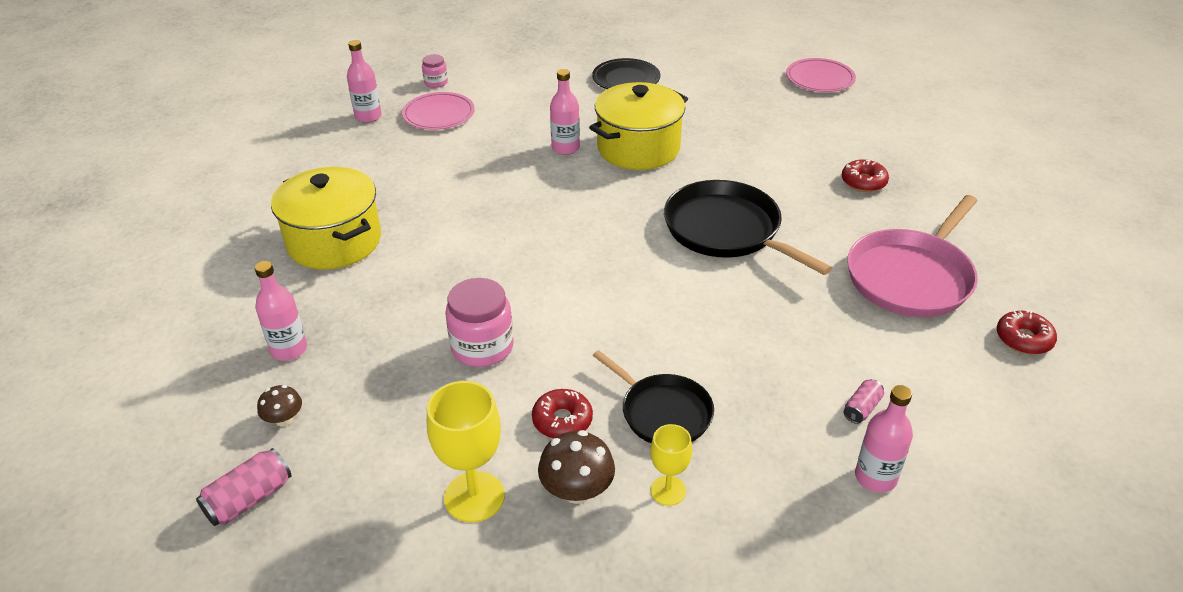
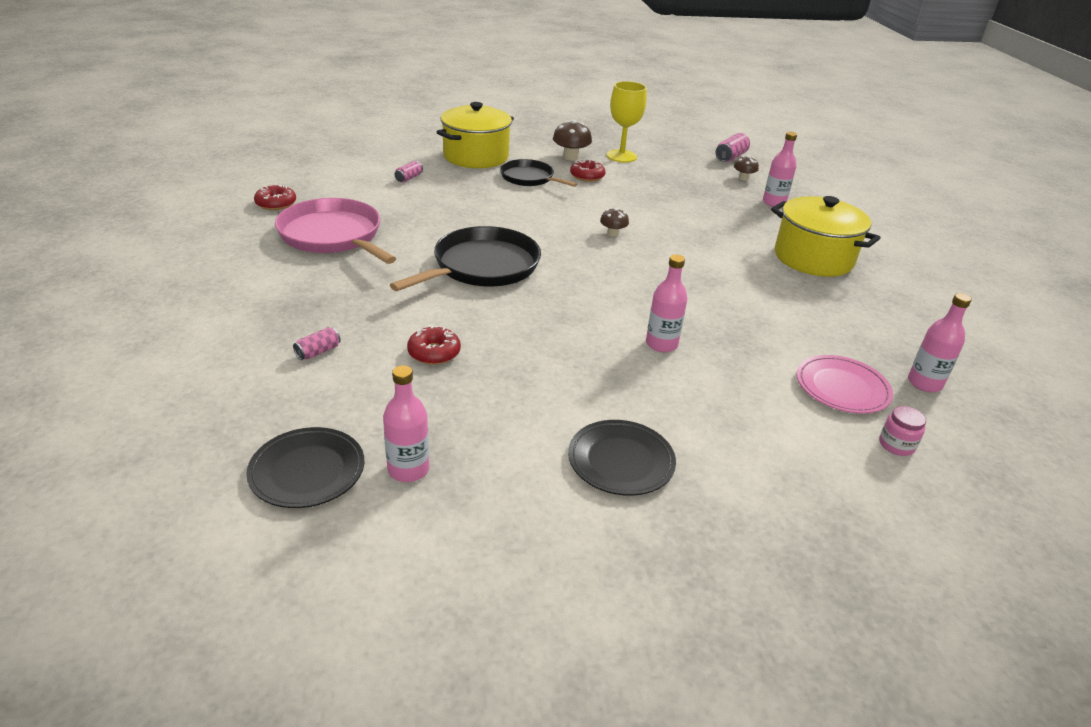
camera: 170 degrees right, 5 degrees down
(482, 347) = (651, 203): pink jar -> none
(563, 282) = (613, 233): none -> brown mushroom
(638, 148) = (577, 345): yellow pot -> yellow pot (476, 156)
(668, 491) = (524, 156): yellow goblet -> none
(726, 230) = (482, 266): black pan -> black pan turned 90 degrees counterclockwise
(819, 79) = (307, 471): pink plate -> black plate
(852, 146) = (318, 352): none -> pink can
(863, 182) = (329, 310): red donut -> red donut (434, 352)
(875, 477) = (413, 158): pink bottle -> pink bottle (408, 469)
(911, 277) = (333, 236): pink pan -> pink pan turned 75 degrees counterclockwise

